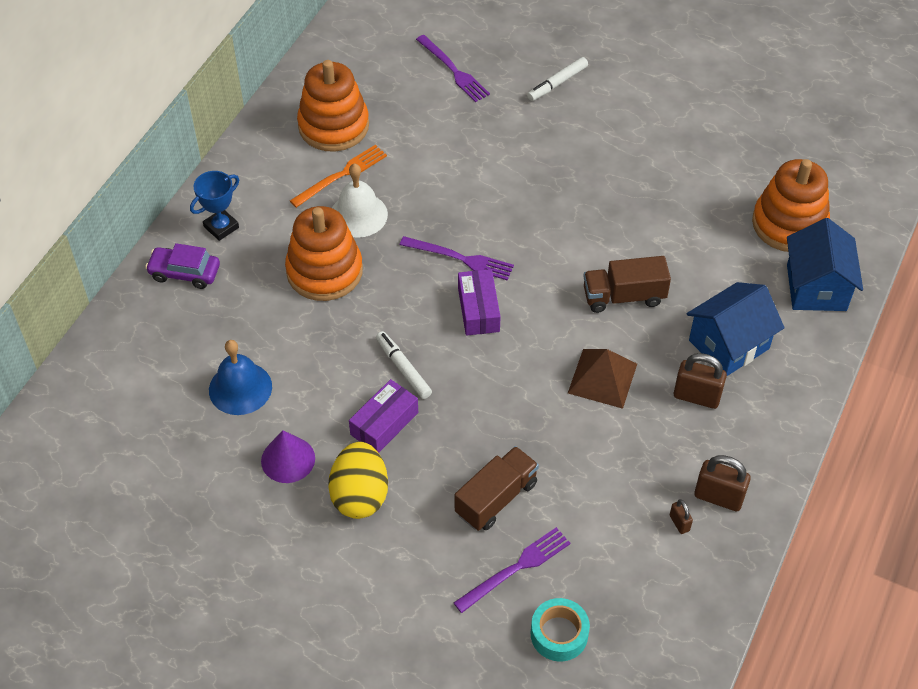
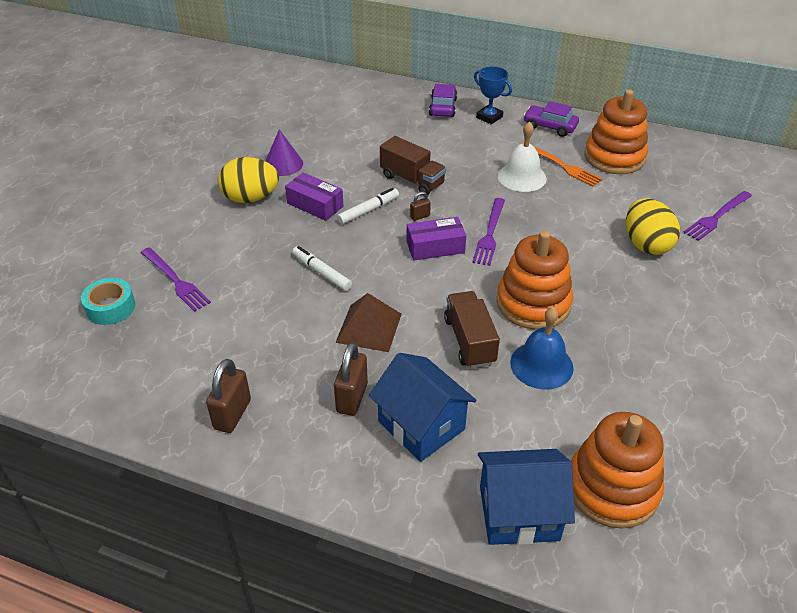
camera: 85 degrees right, 10 degrees down
(240, 388) = (344, 139): blue bell -> blue bell (541, 365)
(257, 171) = (550, 127): none -> purple car
(324, 271) = (458, 165): orange stacking toy -> orange stacking toy (533, 303)
(492, 134) = (646, 244): none -> yellow egg
(496, 498) = (242, 267): brown truck -> brown truck (412, 180)
(557, 83) = (739, 285): white marker -> white marker (321, 272)
(679, 523) = (206, 384): brown padlock -> brown padlock (420, 216)

